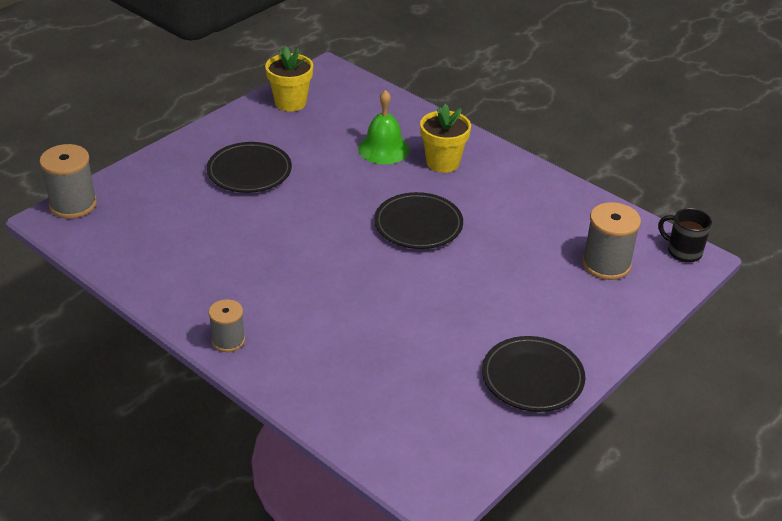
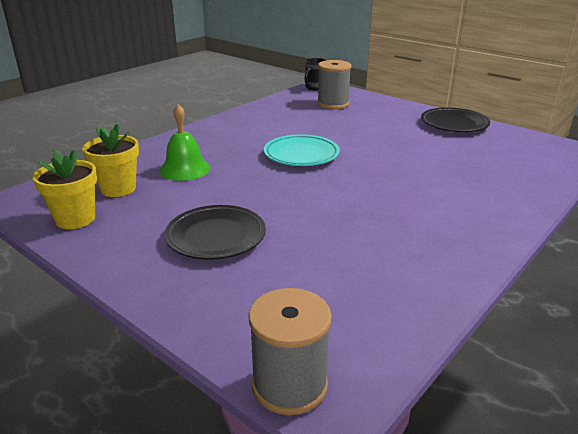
camera: 90 degrees left, 10 degrees down
(228, 340) = (494, 231): grey spool -> none
(418, 225) = (301, 155): black plate -> turquoise plate
(443, 162) = (211, 146): yellow flower pot -> yellow flower pot (118, 188)

